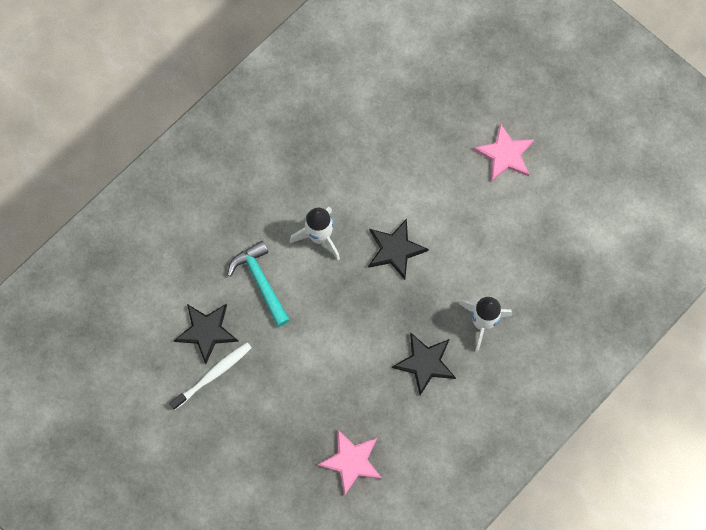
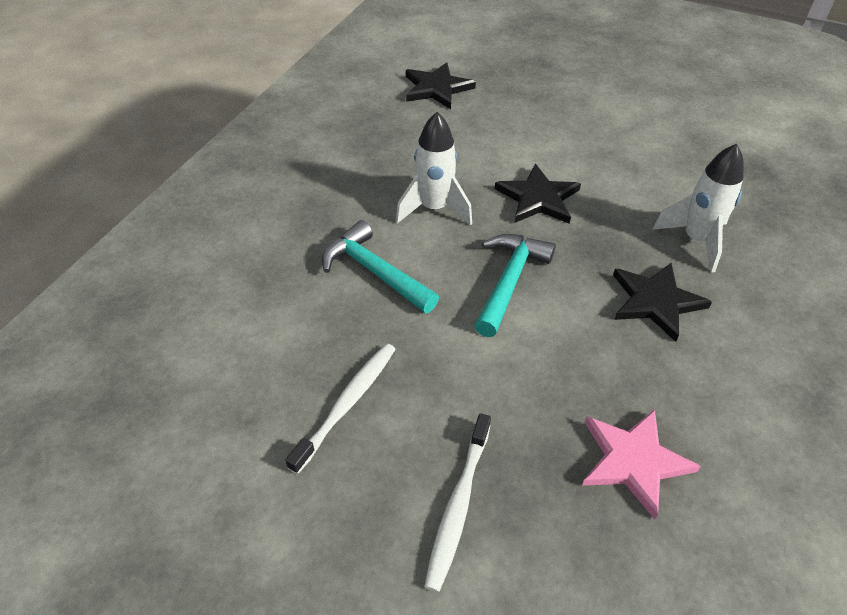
camera: 20 degrees left, 25 degrees down
(206, 331) = (315, 350): black star -> black star (437, 88)
(249, 455) = (458, 506): none -> white toothbrush
(341, 317) = (509, 281): none -> turquoise hammer
(505, 154) = (608, 97): pink star -> none

